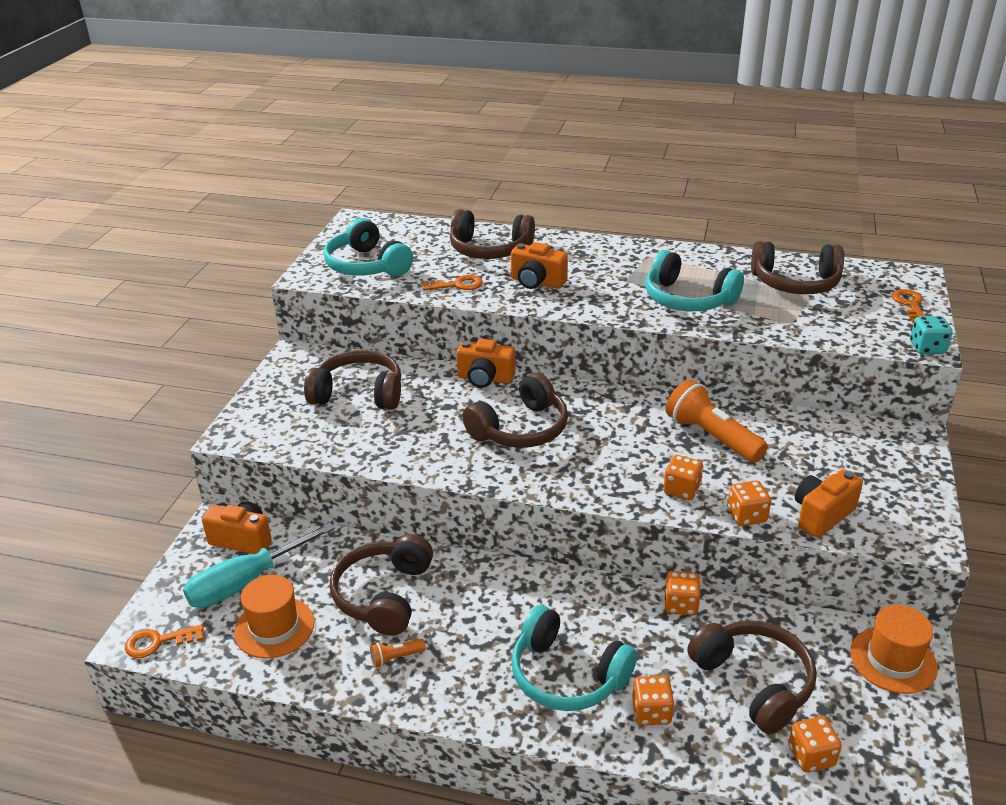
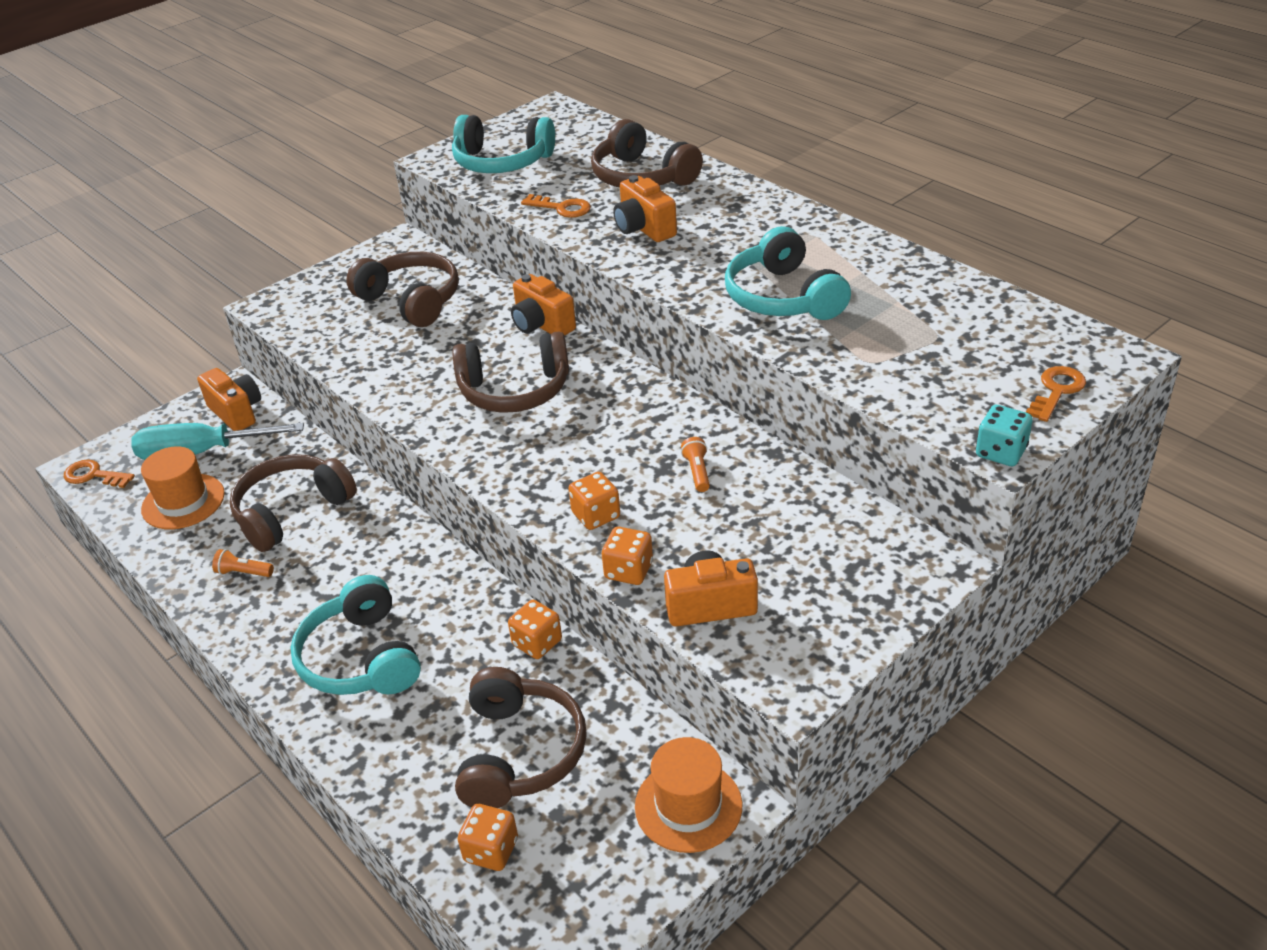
camera: 35 degrees right, 5 degrees up
(367, 265) = (502, 162): turquoise headphones -> turquoise headphones turned 75 degrees counterclockwise
(651, 712) = (395, 729): orange dice -> none
(712, 437) = (697, 472): orange flashlight -> orange flashlight, size x0.44
(795, 283) = (941, 317): brown headphones -> none

